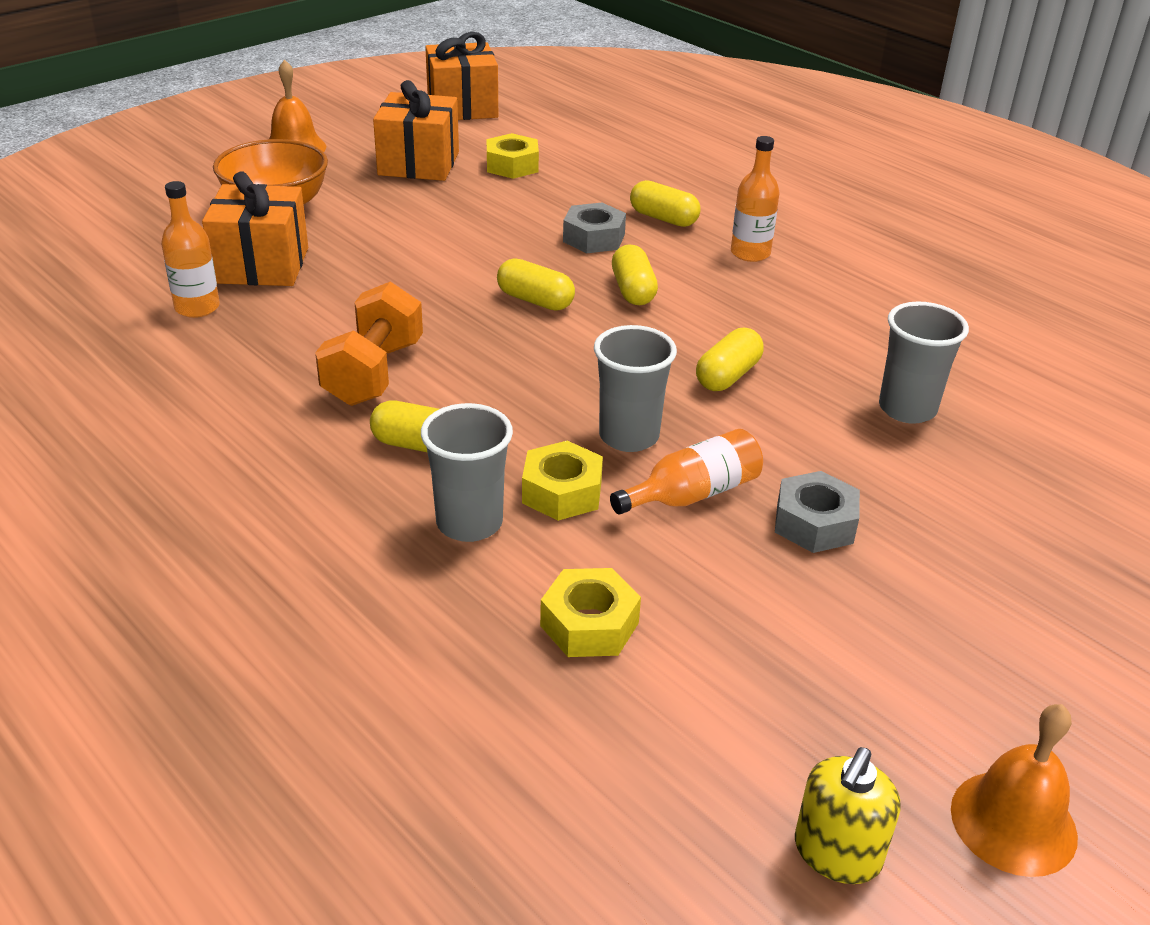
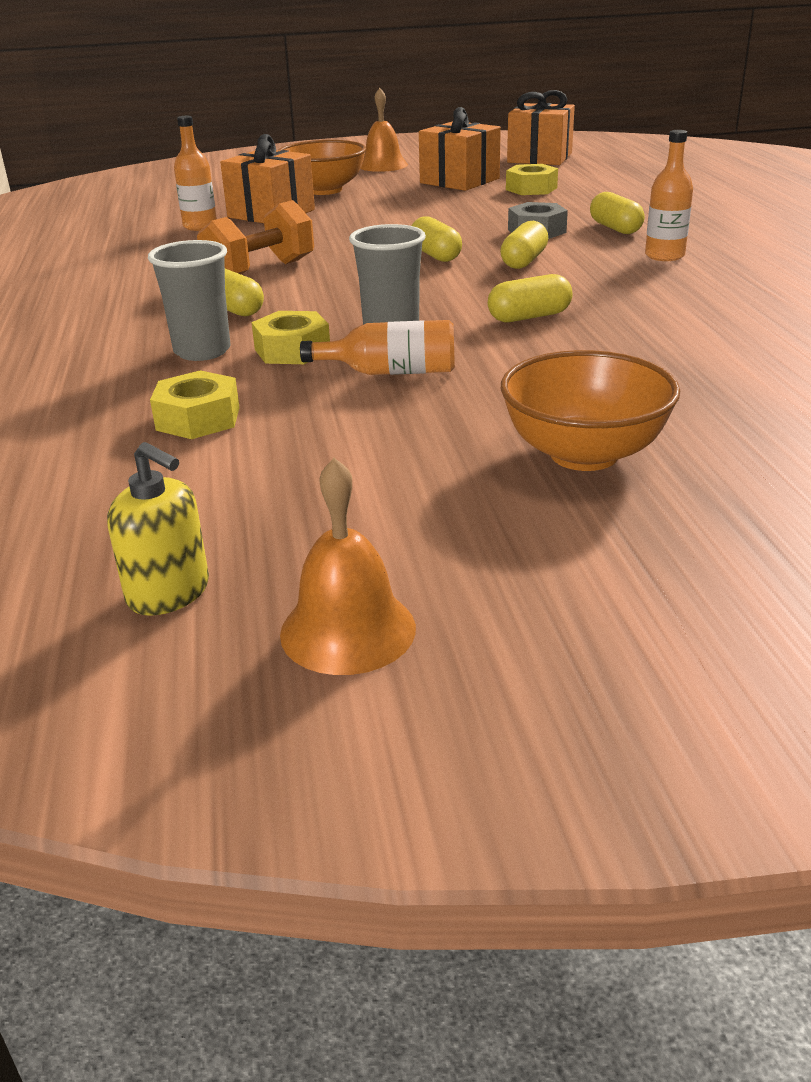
camera: 35 degrees right, 5 degrees down
(814, 523) = (467, 410): grey nut -> none
(837, 853) = (169, 592): yellow soap dispenser -> yellow soap dispenser turned 120 degrees counterclockwise
(907, 409) = (670, 364): grey cup -> none
(960, 547) = (584, 454): none -> orange bowl

